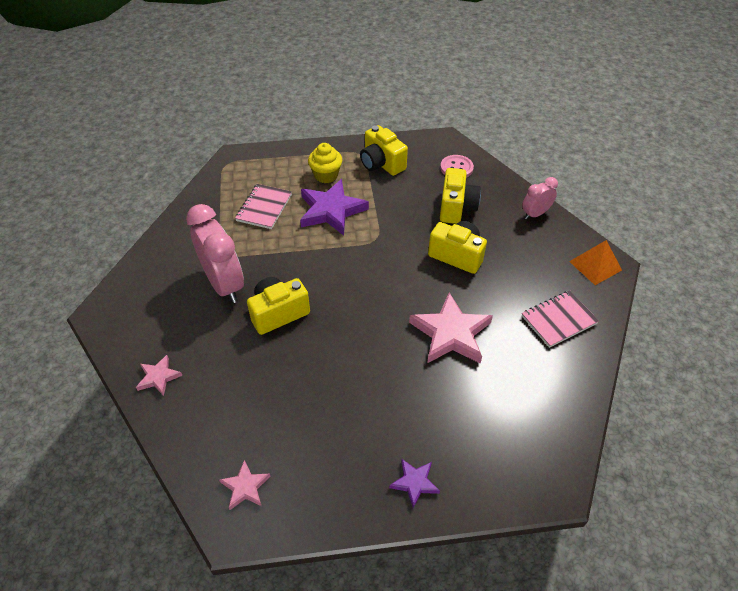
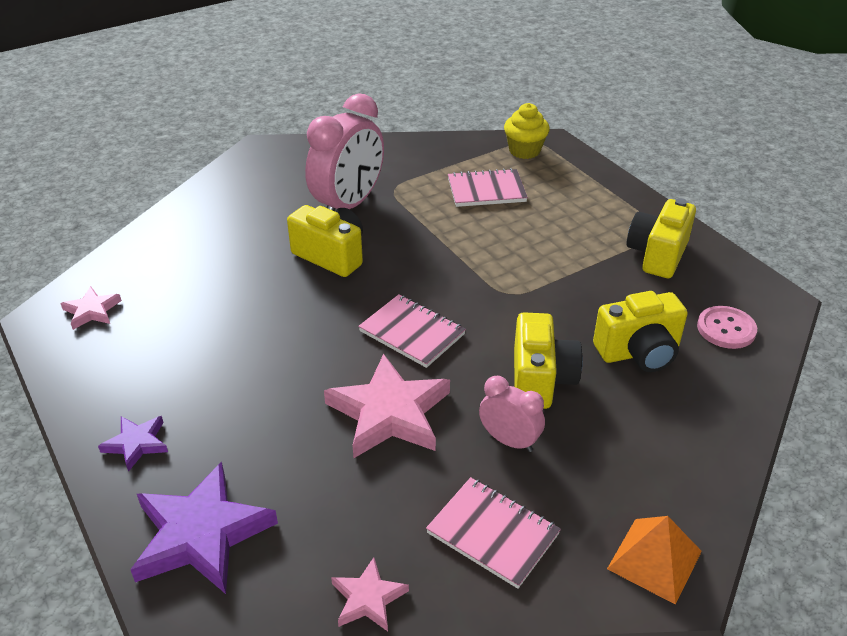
camera: 65 degrees right, 10 degrees down
(158, 377) = (203, 209): pink star -> pink star (368, 598)
(326, 175) = (586, 216): yellow cupcake -> yellow cupcake (524, 151)
(331, 210) = (527, 241): purple star -> purple star (201, 534)
(385, 298) = (412, 333): none -> pink notebook
(535, 214) = (710, 448): pink clock -> pink clock (509, 441)

